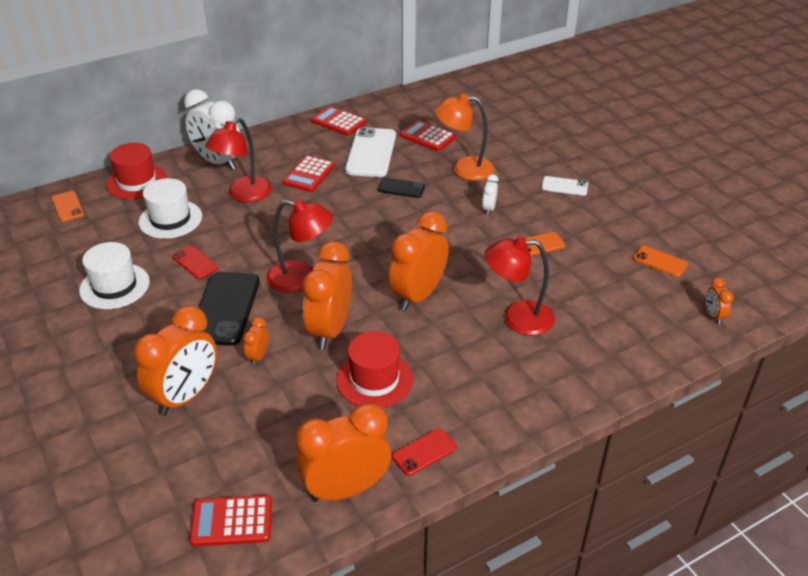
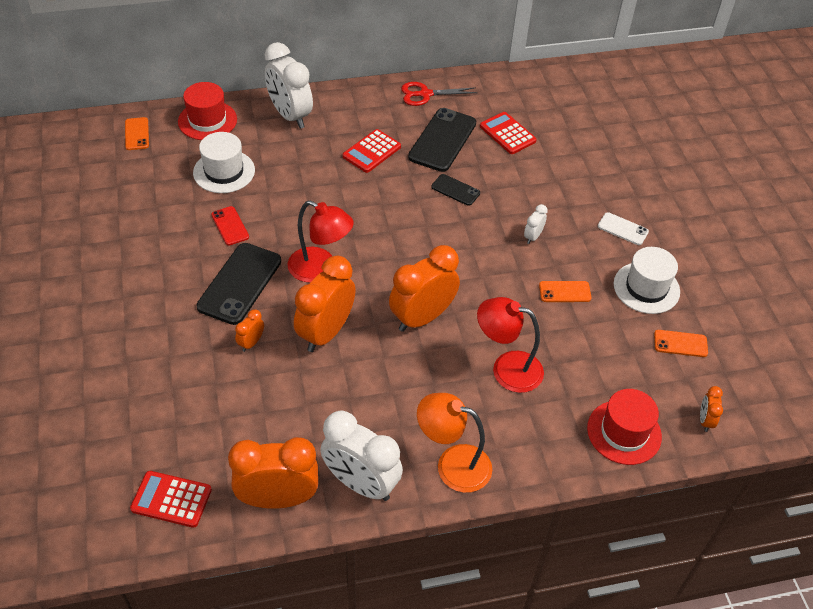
camera: 15 degrees right, 10 degrees up
(114, 286) = (151, 233): white hat -> white hat (646, 288)
(185, 396) = (174, 365): orange clock -> none
(243, 194) = (301, 160): red lamp -> none
(339, 122) = (425, 94): red calculator -> red scissors
(371, 153) = (442, 140): white phone -> black phone
(374, 379) = (346, 396): red hat -> red hat (624, 432)
(424, 452) = (361, 483): red phone -> white clock
(464, 169) = (528, 182): orange lamp -> orange lamp (452, 464)
(660, 261) = (680, 344): orange phone -> orange phone turned 45 degrees counterclockwise

